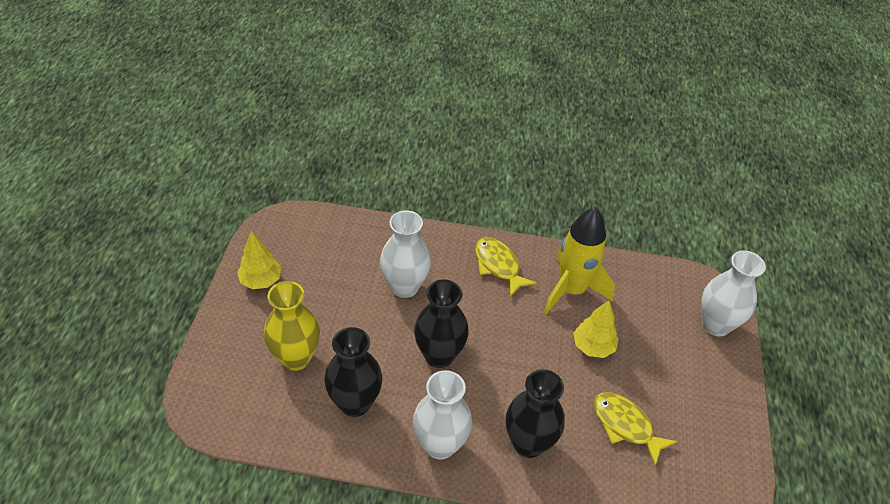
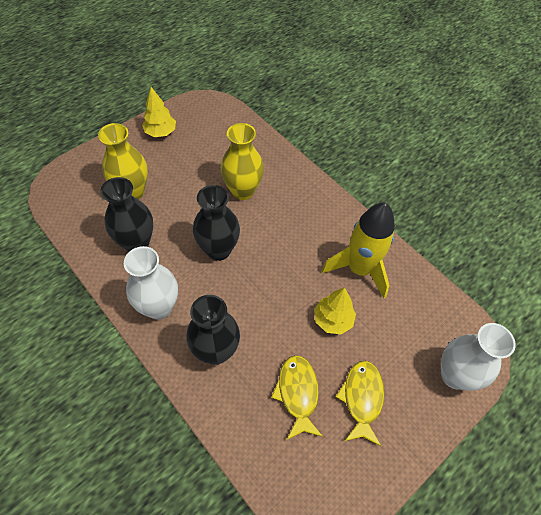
camera: 40 degrees right, 10 degrees up
(404, 287) = (242, 191): white vase -> yellow vase
(498, 266) = (322, 217): yellow fish -> yellow fish (362, 398)

